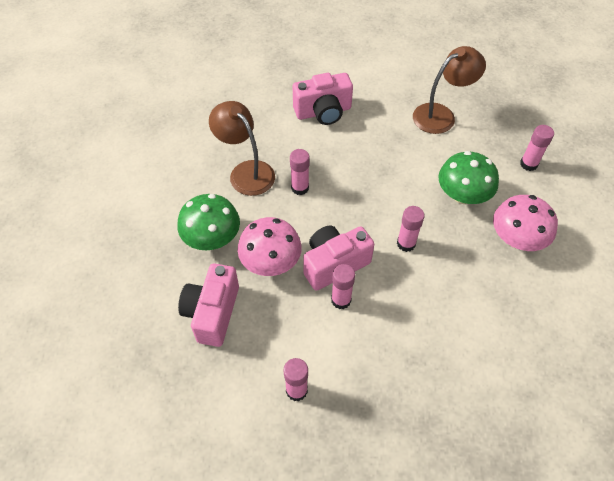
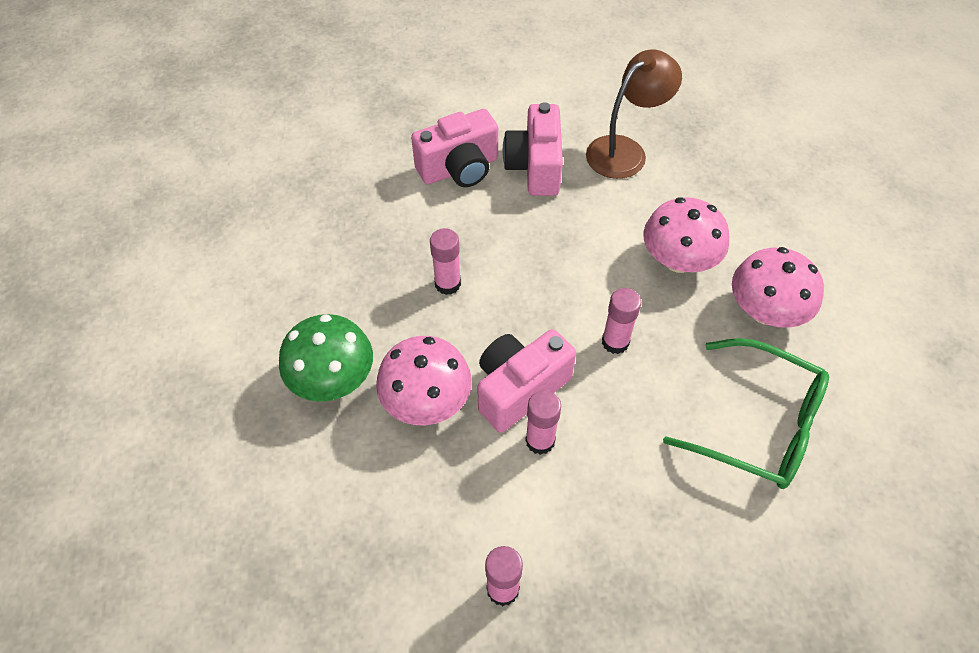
camera: 10 degrees left, 0 degrees up
(212, 313) = (355, 492): pink camera -> pink camera (535, 167)
(246, 172) = (364, 272): brown lamp -> none
(462, 195) = (678, 260): green mushroom -> pink mushroom
(494, 314) = (758, 424): none -> green glasses
(528, 164) = (758, 203): pink glue stick -> none

